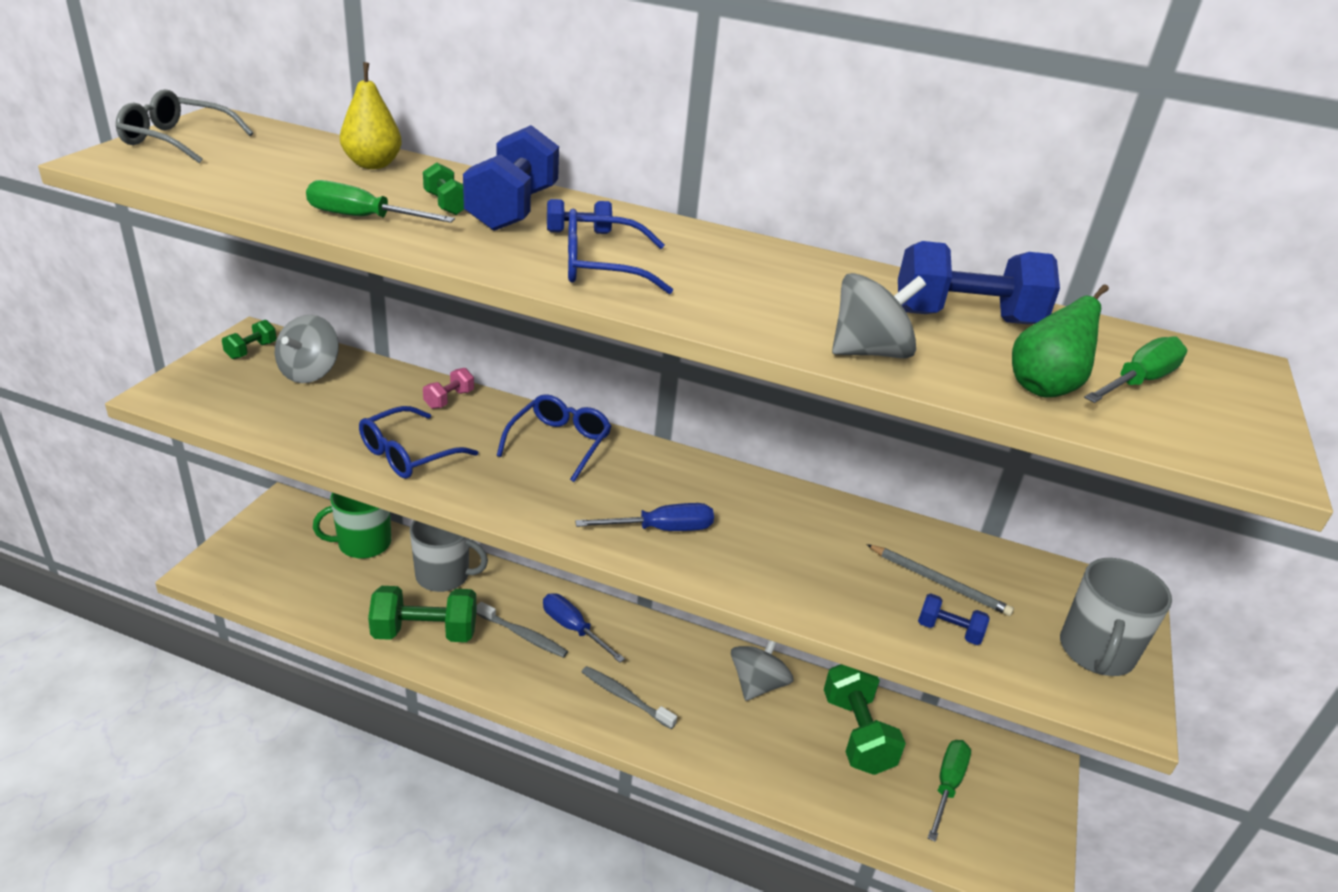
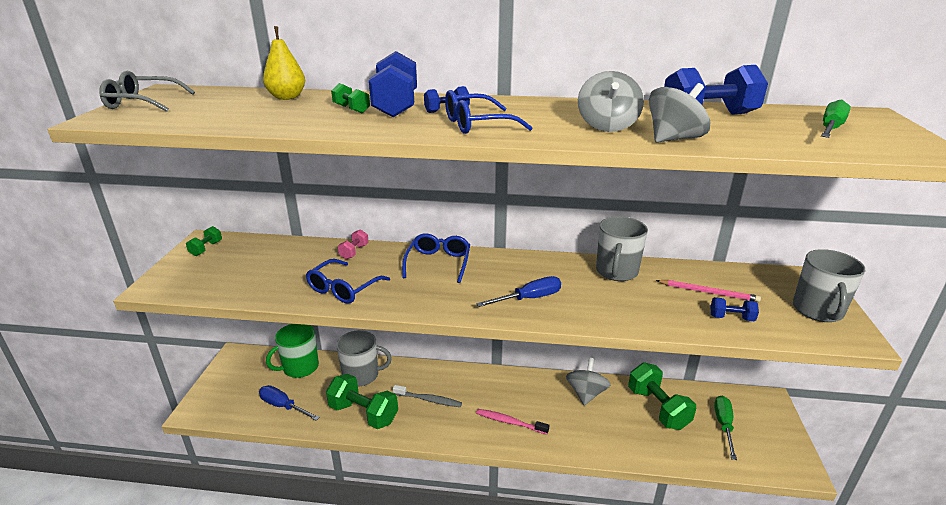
camera: 10 degrees left, 5 degrees down
(309, 372) = (253, 254): grey spinning top -> grey spinning top (607, 126)
(363, 218) = (302, 123): green screwdriver -> none
(425, 632) = (363, 413): green dumbbell -> green dumbbell turned 45 degrees clockwise
(573, 629) = (459, 388): blue screwdriver -> blue screwdriver (283, 406)
(625, 697) = (509, 422): grey toothbrush -> pink toothbrush
(816, 516) = (616, 271): none -> grey mug
(939, 582) = (708, 292): grey pencil -> pink pencil
(1044, 387) = (785, 139): green pear -> none

